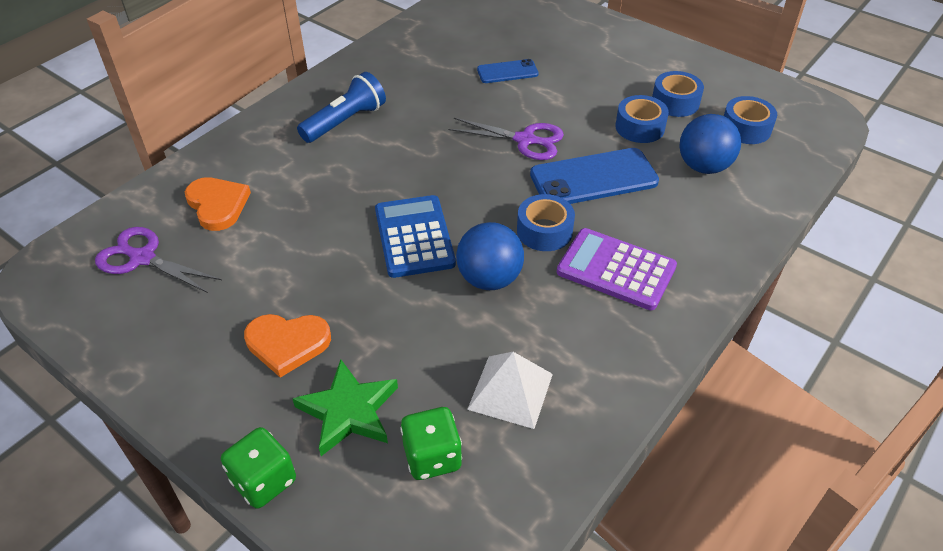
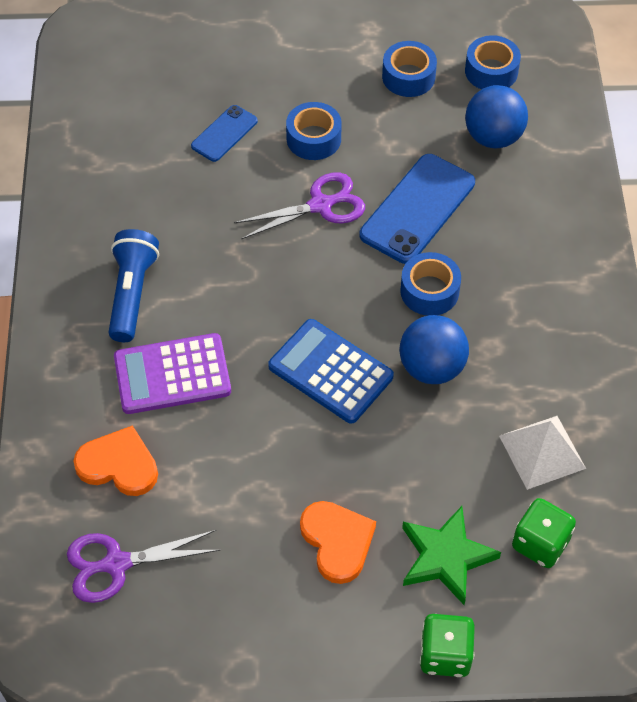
camera: 40 degrees left, 10 degrees up
(287, 344) = (337, 542): orange heart -> orange heart turned 75 degrees counterclockwise
(616, 269) = (517, 289): purple calculator -> purple calculator (172, 374)
(640, 127) = (404, 126): blue tape -> blue tape (313, 139)

